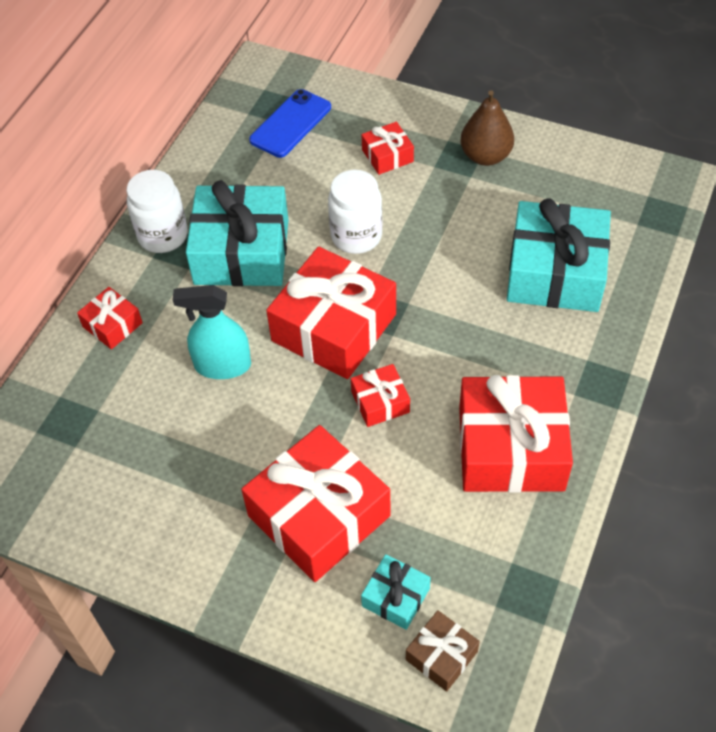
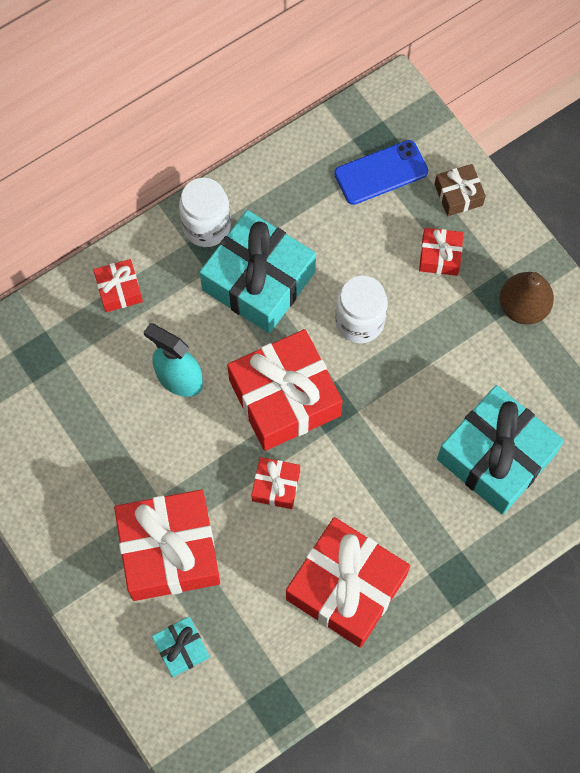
camera: 30 degrees right, 15 degrees up
(441, 655) = (183, 711): brown gift -> brown gift (458, 195)

